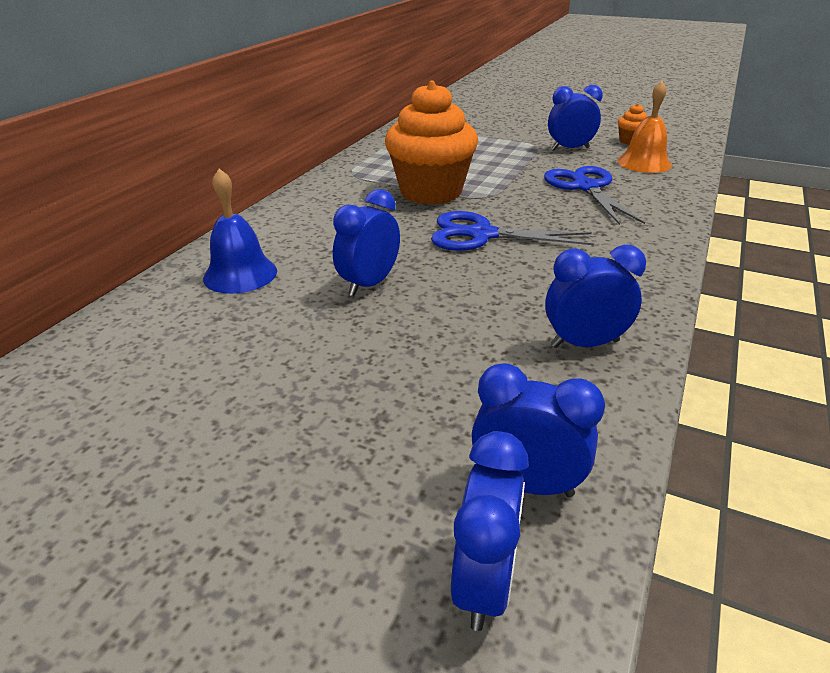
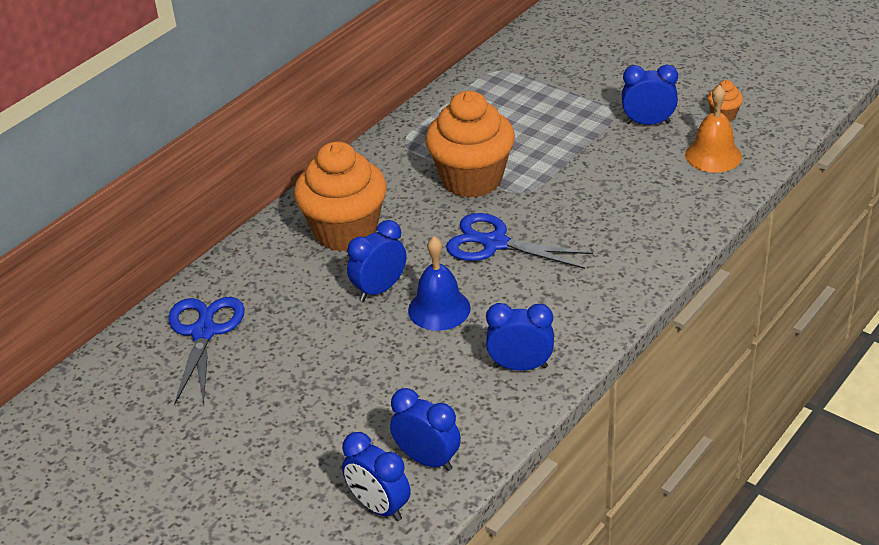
camera: 15 degrees right, 5 degrees up
(240, 274) = (280, 266): blue bell -> blue bell (439, 309)
(312, 239) = (345, 232): none -> orange cupcake
(484, 582) = (379, 506): blue clock -> blue clock turned 105 degrees clockwise
(586, 187) = (627, 188): blue scissors -> blue scissors (204, 332)

